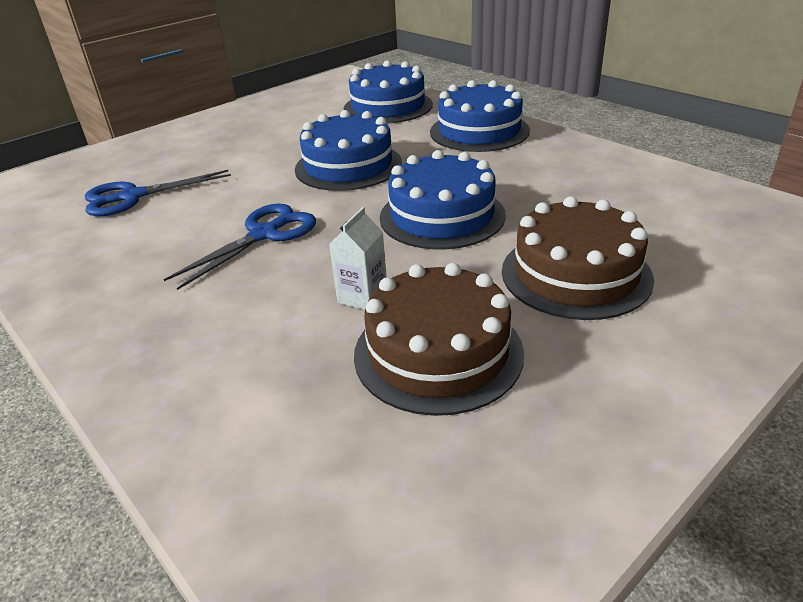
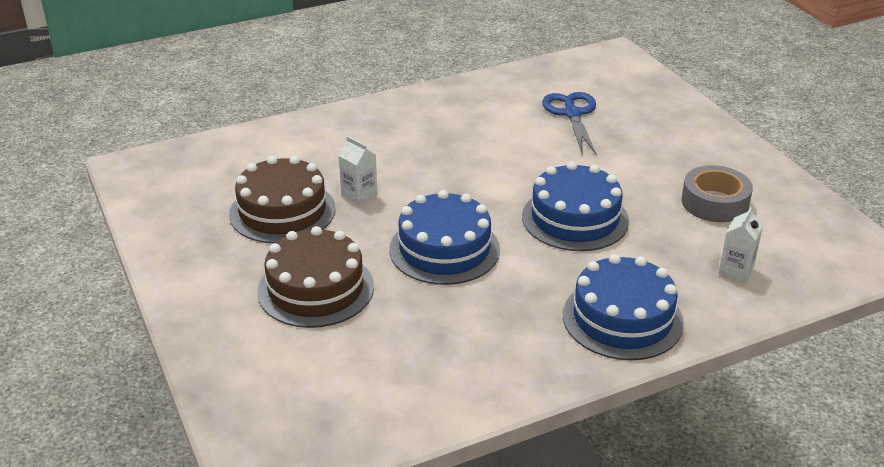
camera: 105 degrees right, 0 degrees up
(264, 234) = (470, 165): blue scissors -> none
(296, 121) = (714, 202): none -> grey tape
(388, 106) = (736, 270): blue cake -> white carton

